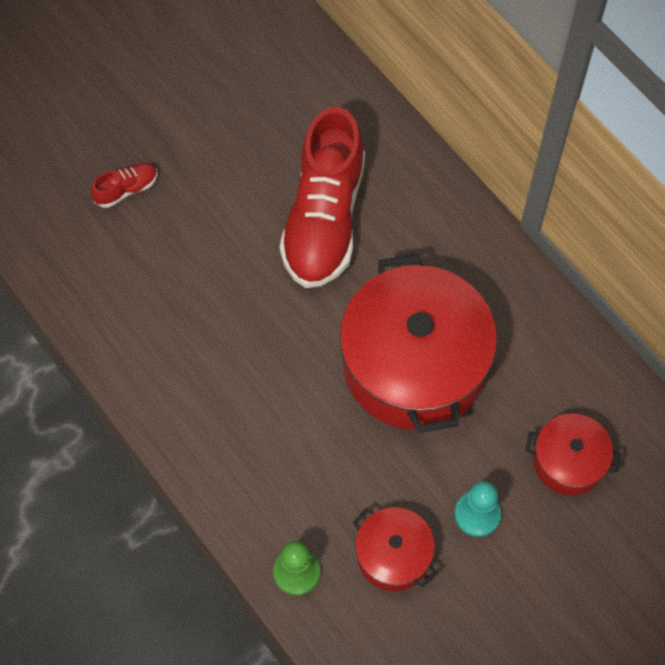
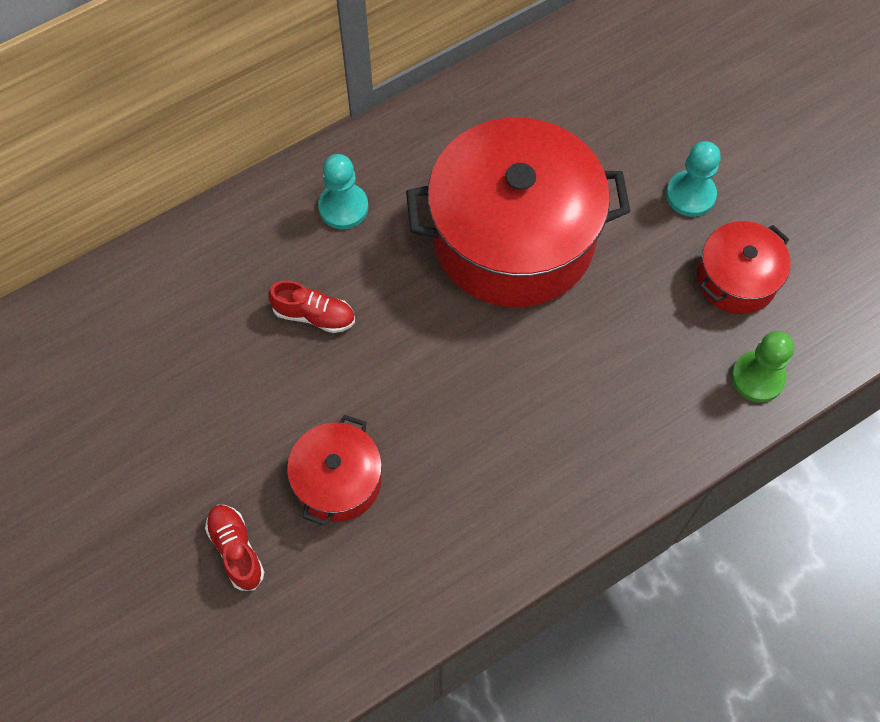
camera: 85 degrees left, 0 degrees up
(324, 219) = (314, 315): red shoe -> red shoe, size x0.41
(427, 229) = (343, 207): none -> turquoise pawn
(568, 461) = (633, 106): red pot -> red pot (338, 480)

